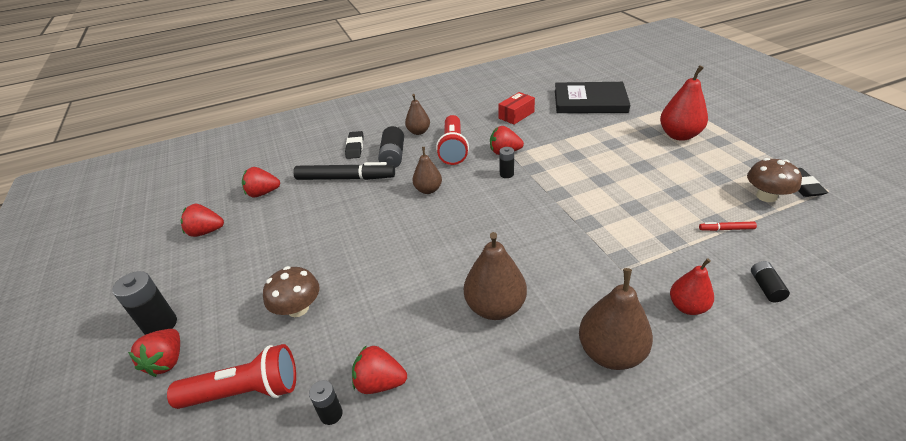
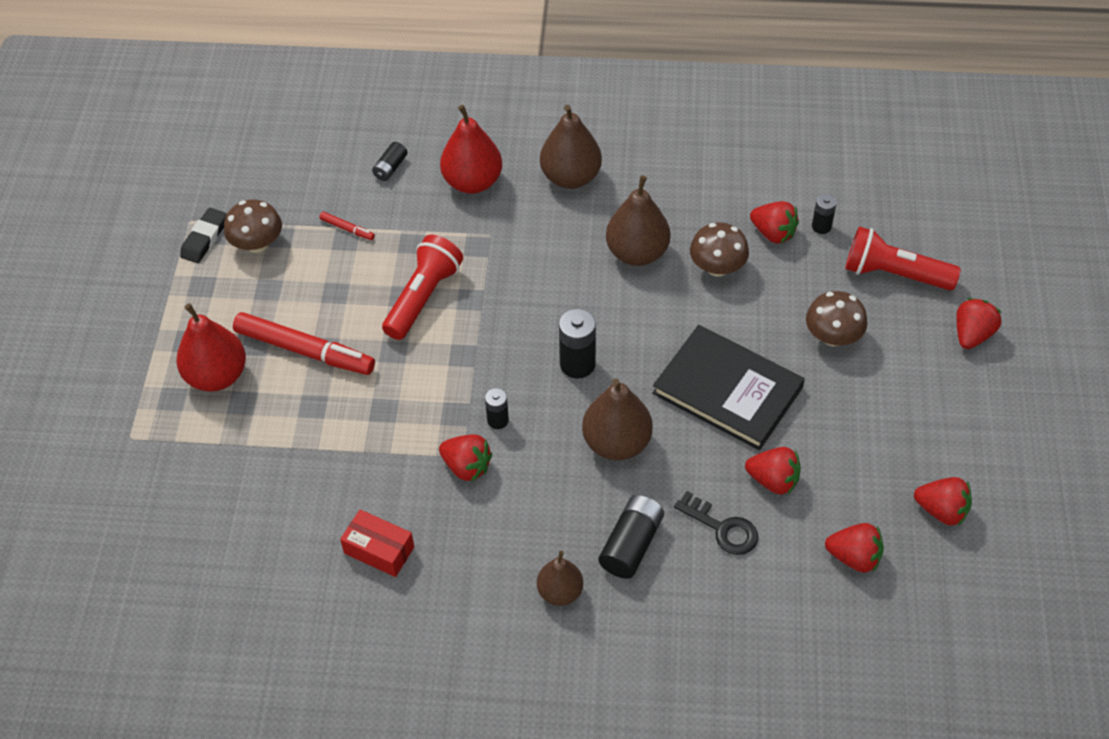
camera: 155 degrees left, 15 degrees up
(160, 325) = (985, 381): black battery -> black battery (577, 364)
(321, 207) = (773, 480): none -> red strawberry
(345, 178) = (722, 528): black marker -> black key
(355, 147) = (681, 604): black eraser -> none
(419, 325) = (717, 267): none -> brown mushroom
(428, 190) = (616, 443): brown pear -> brown pear, size x1.60
(453, 149) = (532, 514): red flashlight -> red flashlight (423, 297)
(516, 115) = (379, 550): red box -> red box turned 45 degrees clockwise
(590, 101) = (237, 523): black book -> black book (727, 390)
(651, 161) = (305, 351): none -> red marker
(687, 307) = (472, 182): red pear -> red pear, size x1.60

